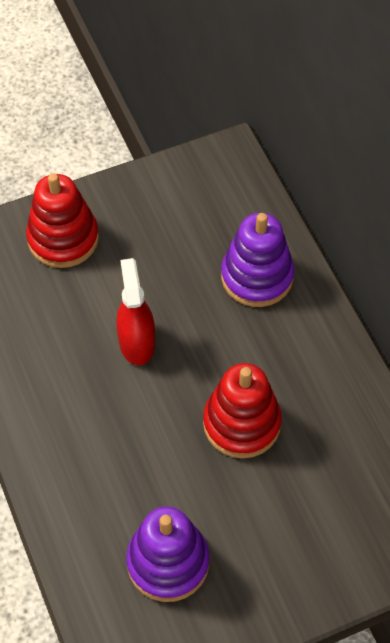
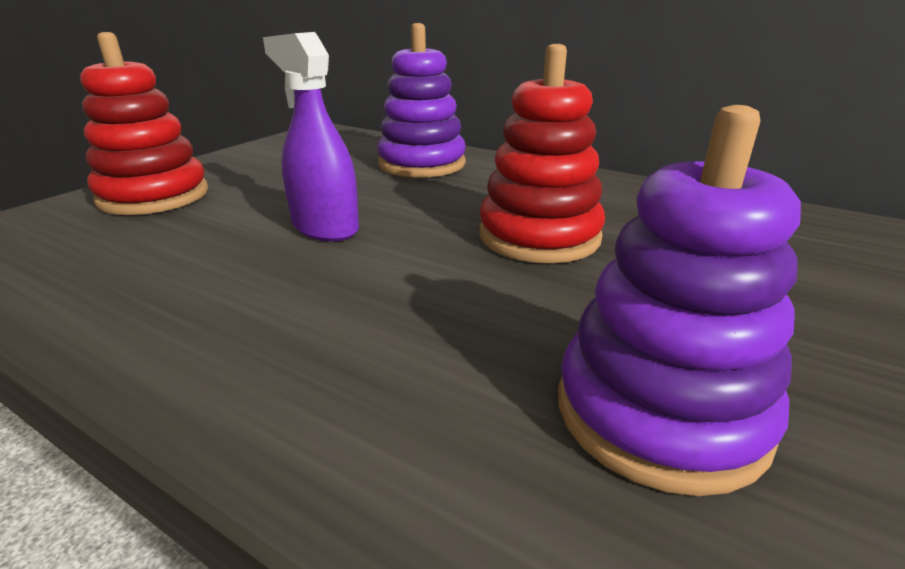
camera: 35 degrees left, 30 degrees down
(137, 342) = (325, 227): red spray bottle -> purple spray bottle

